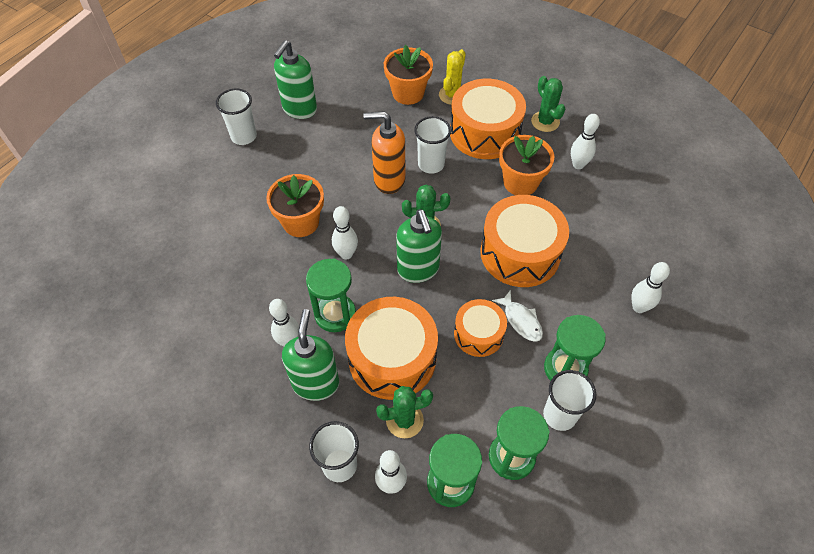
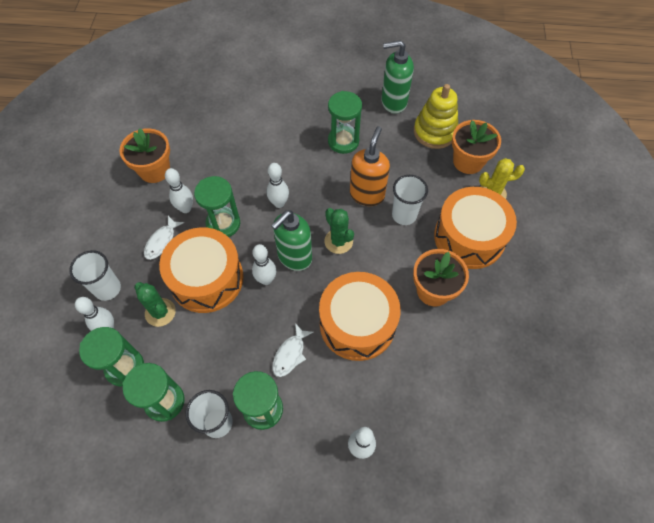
camera: 60 degrees right, 5 degrees up
(244, 136) = (342, 85): white cup -> none
(301, 222) = (289, 161): orange flower pot -> orange flower pot (154, 170)
(313, 168) = (343, 141): none -> green hourglass
(316, 383) = (162, 242): green soap dispenser -> white fish
(358, 98) = (434, 132): none -> yellow stacking toy
(389, 180) = (367, 194): orange soap dispenser -> orange soap dispenser turned 45 degrees clockwise
(478, 334) = (260, 328): orange drum -> none
(545, 122) = (520, 279): green cactus -> none
(578, 165) = (489, 329): white bowling pin -> white bowling pin (266, 279)

